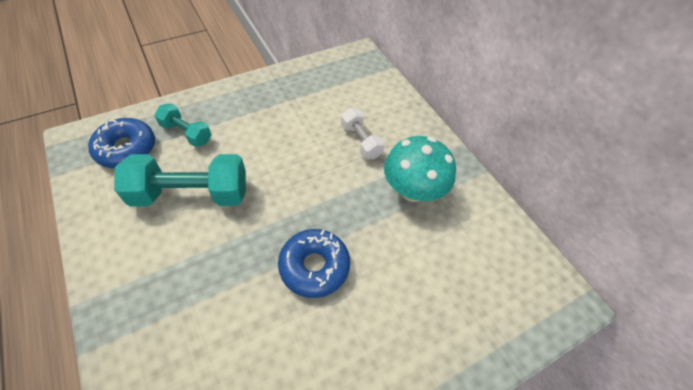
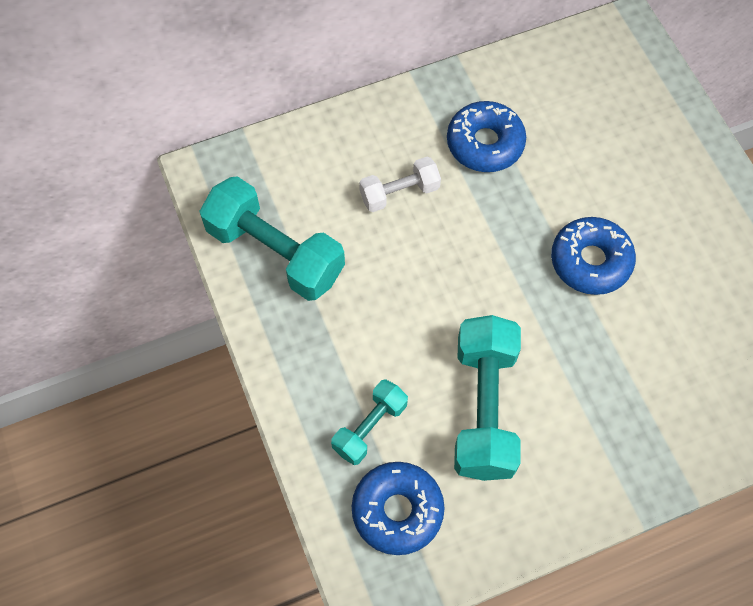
camera: 80 degrees left, 10 degrees up
(310, 85) = (275, 252): none -> turquoise dumbbell
(412, 190) = (485, 143): turquoise mushroom -> blue donut

